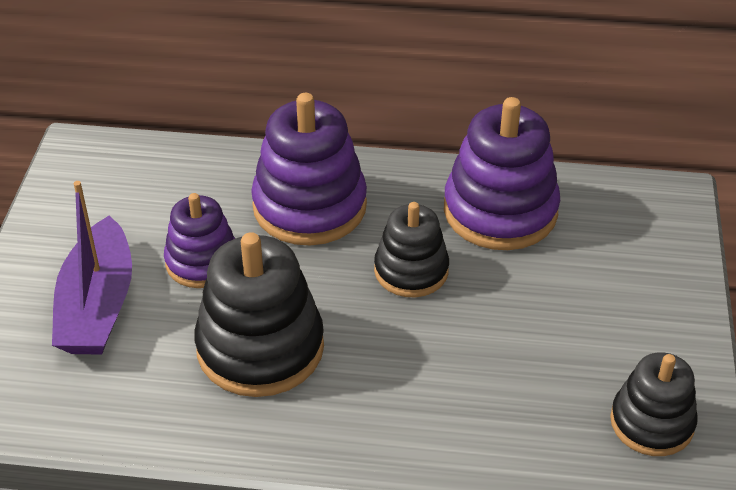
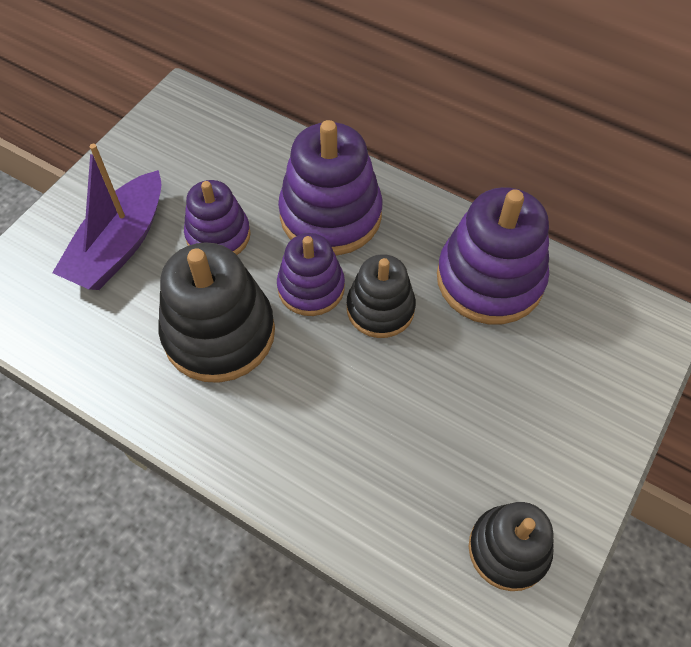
camera: 25 degrees right, 15 degrees up
(330, 276) = (311, 288): none -> purple stacking toy

